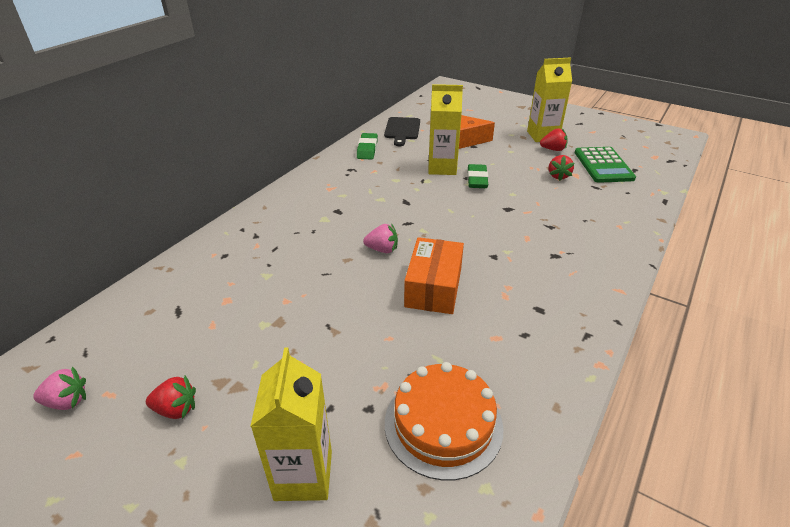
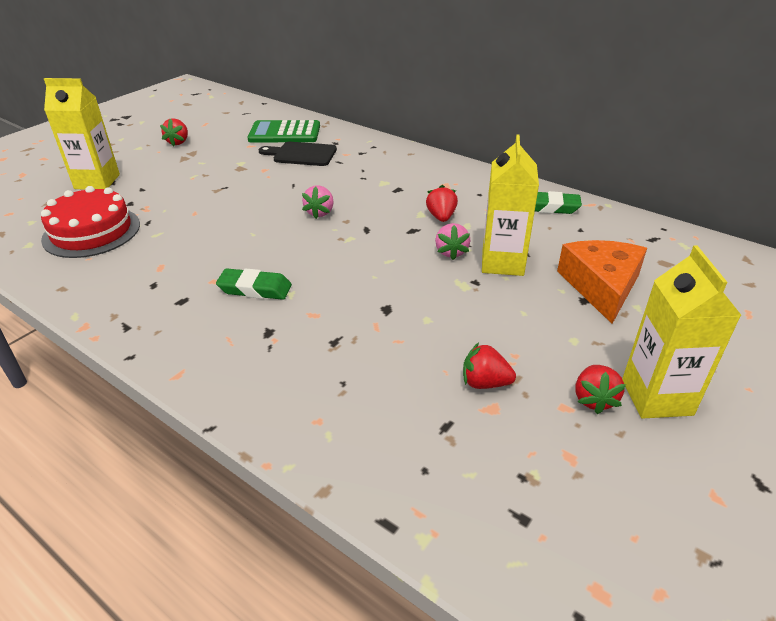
camera: 95 degrees right, 0 degrees up
(67, 401) = (206, 114): pink strawberry -> pink strawberry (451, 252)
(385, 190) = (441, 217): none -> red strawberry
(402, 130) = (622, 236): black cutting board -> black cutting board (302, 154)
(433, 287) = (247, 238): orange box -> none
(443, 424) = (91, 231): orange cake -> red cake
(477, 179) = (468, 290): green eraser -> green eraser (255, 289)
(603, 165) = (534, 463): green calculator -> green calculator (284, 133)

